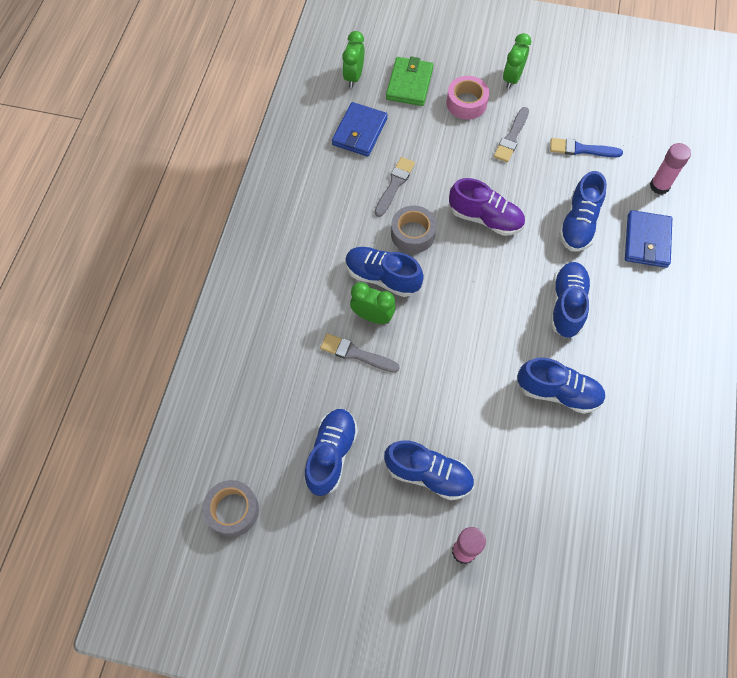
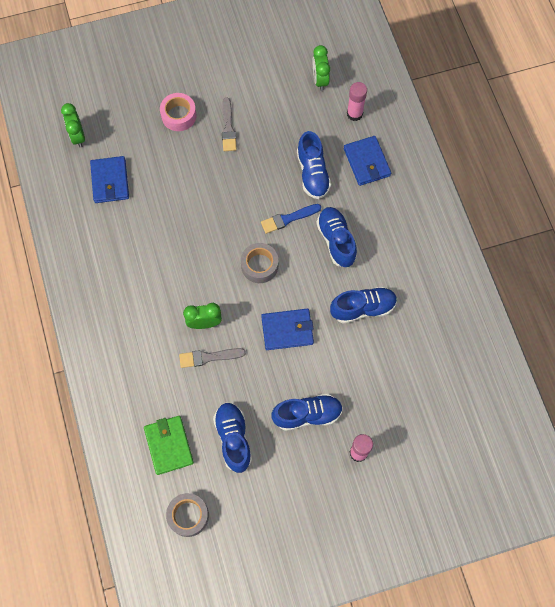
camera: 30 degrees left, 5 degrees up
(382, 277) = (194, 289): blue shoe -> none
(394, 185) = (162, 211): grey brush -> none
(409, 84) = (125, 121): green wallet -> green wallet (169, 445)
(413, 234) = (198, 244): grey tape -> grey tape (259, 265)
(458, 371) = (287, 330): none -> blue wallet
(485, 218) = (244, 204): purple shoe -> none
(512, 78) = (202, 77): green clock -> green clock (320, 80)
(581, 149) = (284, 112): blue brush -> blue brush (288, 219)

